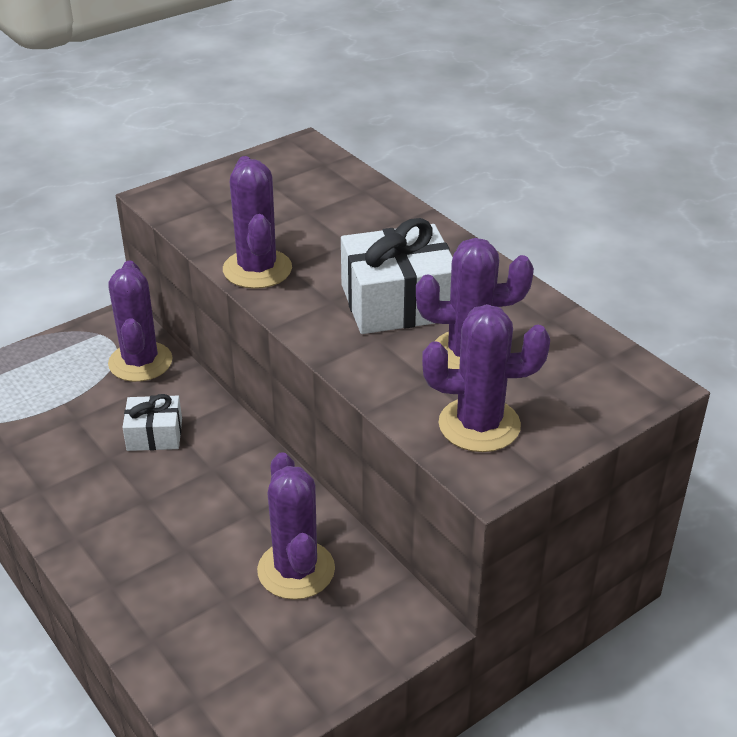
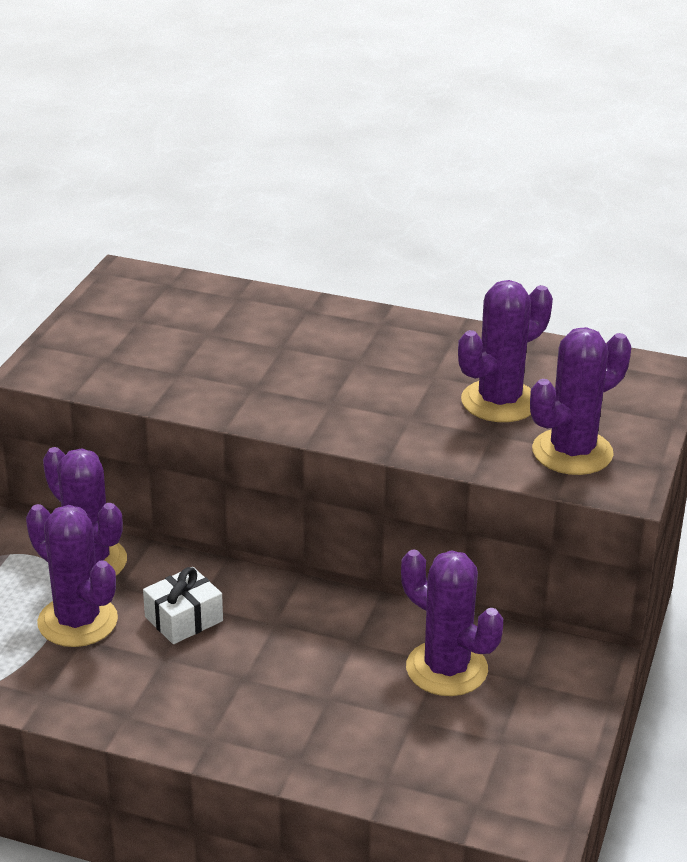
camera: 35 degrees left, 5 degrees down
(257, 269) = (227, 401): purple cactus -> purple cactus (77, 621)
(397, 302) = (390, 382): white gift -> none

